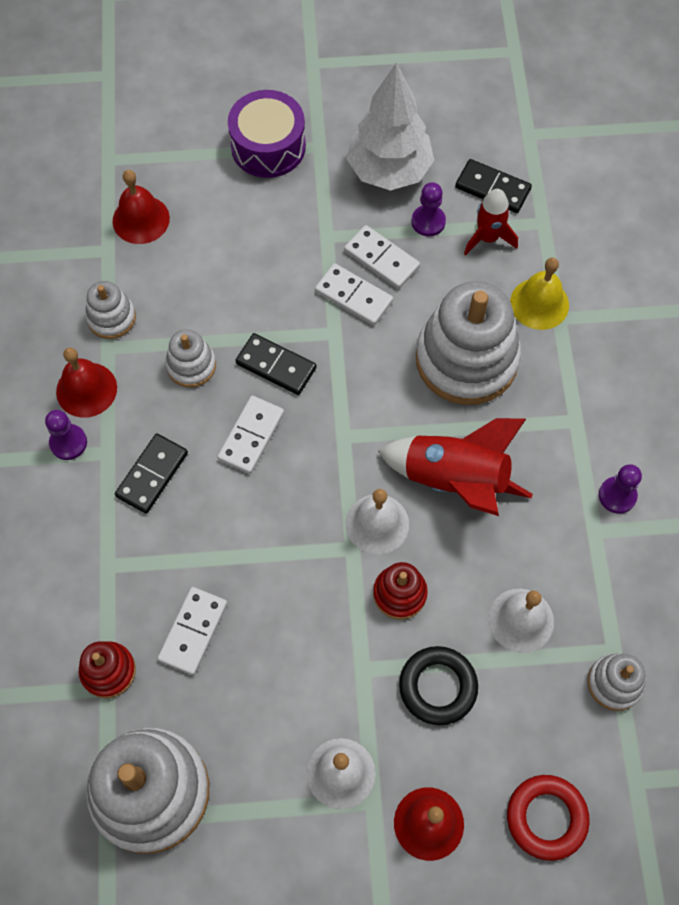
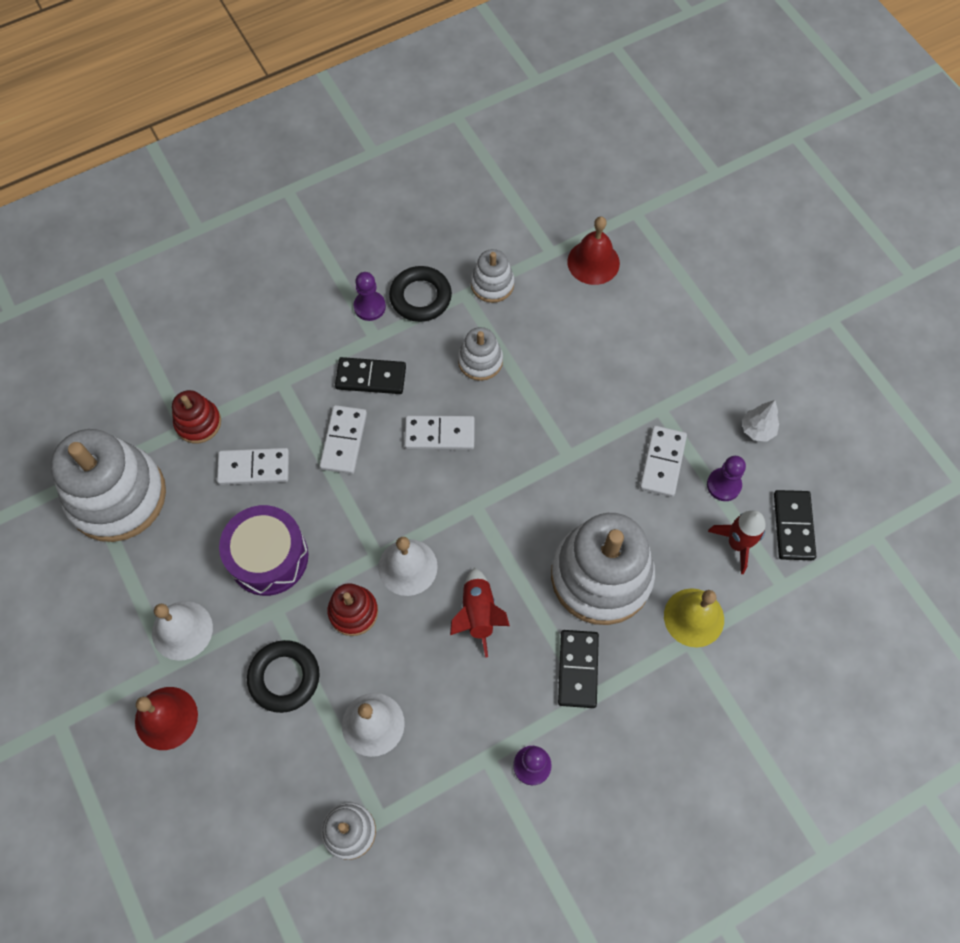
camera: 65 degrees right, 0 degrees up
(86, 389) = (420, 297): red bell -> black ring
(268, 146) = (721, 323): purple drum -> purple drum (268, 557)
(276, 365) = (513, 424): black domino -> black domino (578, 669)
(354, 296) = (612, 456): white domino -> white domino (344, 441)
(389, 170) = (757, 430): white tree -> white tree, size x0.43
(454, 480) = (478, 614): red rocket -> red rocket, size x0.61
(546, 818) = (205, 816): red ring -> none

